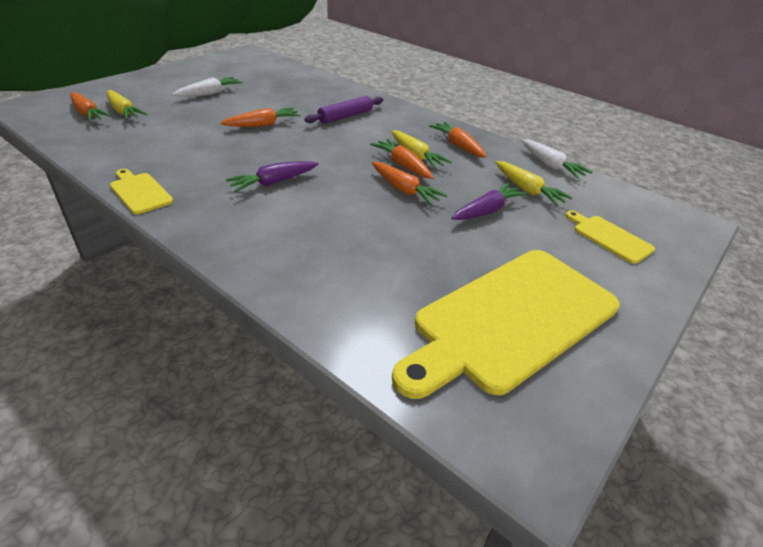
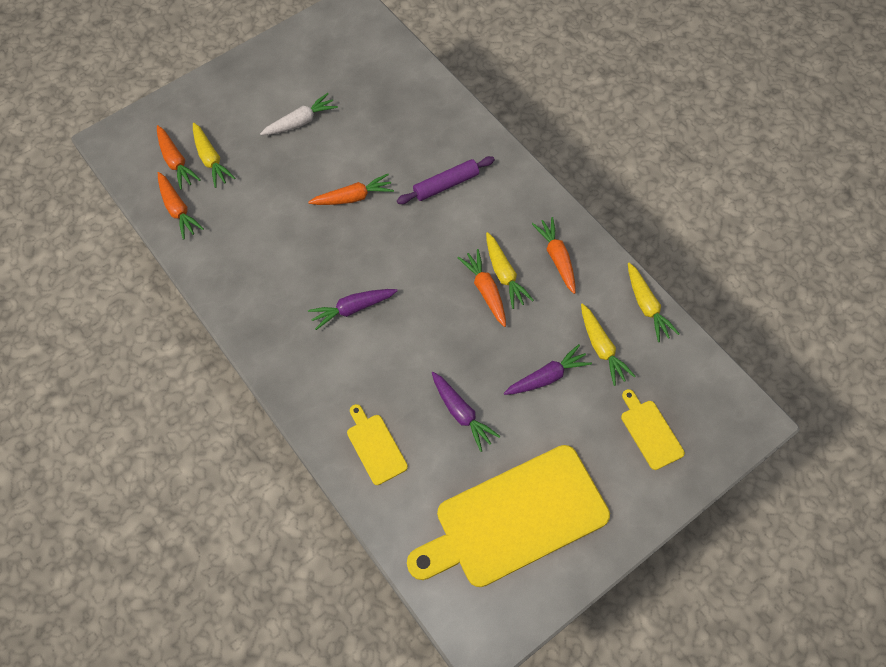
camera: 15 degrees right, 25 degrees up
(140, 192) = (233, 312): yellow cutting board -> yellow cutting board (375, 446)
(404, 190) = (476, 335): orange carrot -> orange carrot (178, 210)
(411, 242) = (461, 413): none -> purple carrot
(551, 165) = (646, 306): white carrot -> yellow carrot

